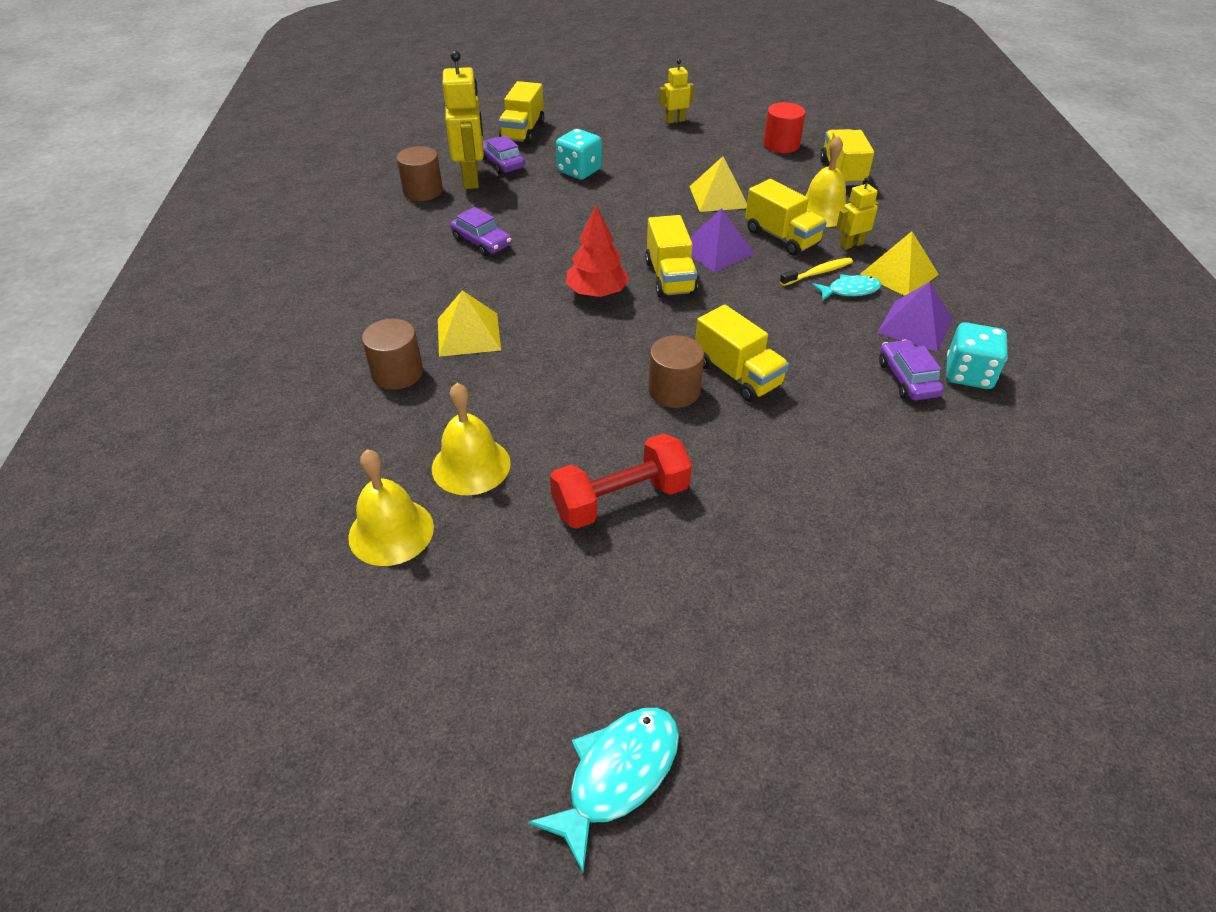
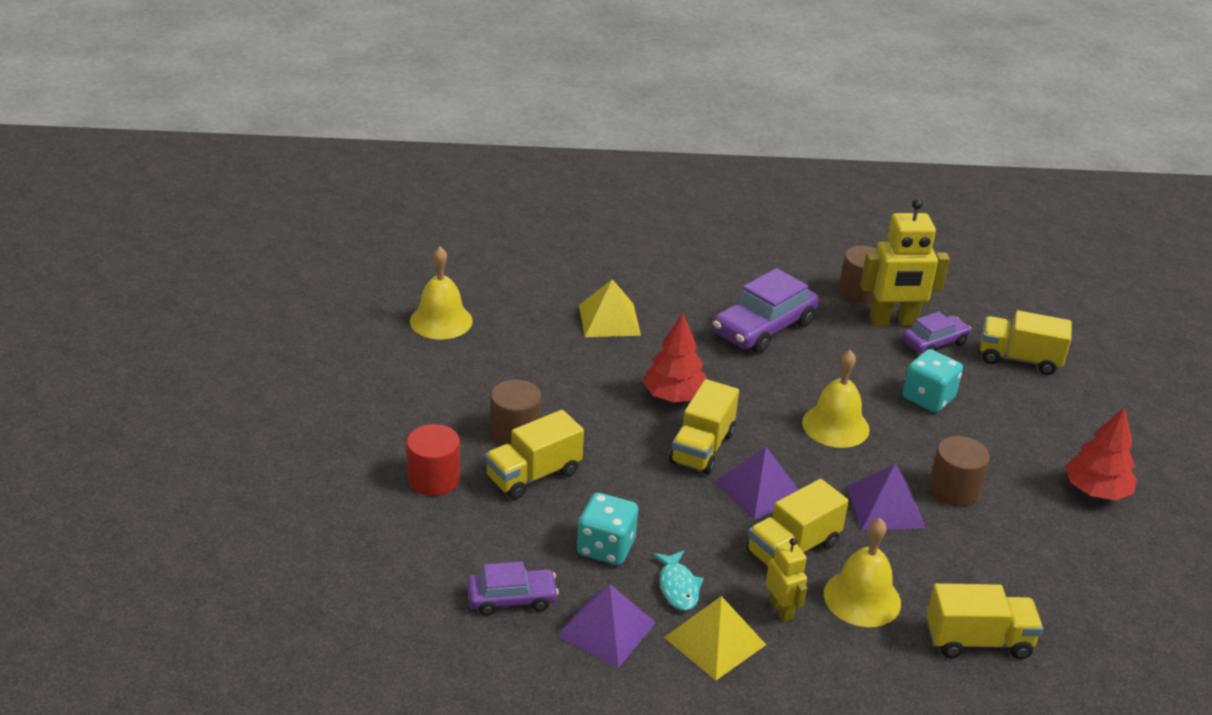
camera: 90 degrees right, 10 degrees down
(391, 531) = (382, 288): yellow bell -> yellow bell (835, 426)
(397, 373) = (558, 285): brown cylinder -> brown cylinder (954, 490)
(482, 242) = (763, 328): purple car -> purple car, size x1.68
(617, 776) = (157, 373): turquoise fish -> none
(620, 499) = (386, 391): red dumbbell -> none
(670, 277) = (702, 448): yellow truck -> yellow truck turned 60 degrees counterclockwise
(675, 120) = (1096, 491): yellow robot -> red tree
(718, 197) = (885, 507): yellow pyramid -> purple pyramid
(781, 145) = (1051, 589): red cylinder -> red cylinder (434, 479)
(818, 273) = (715, 566): yellow toothbrush -> none
(968, 374) = (513, 652): turquoise dice -> turquoise dice (606, 547)

